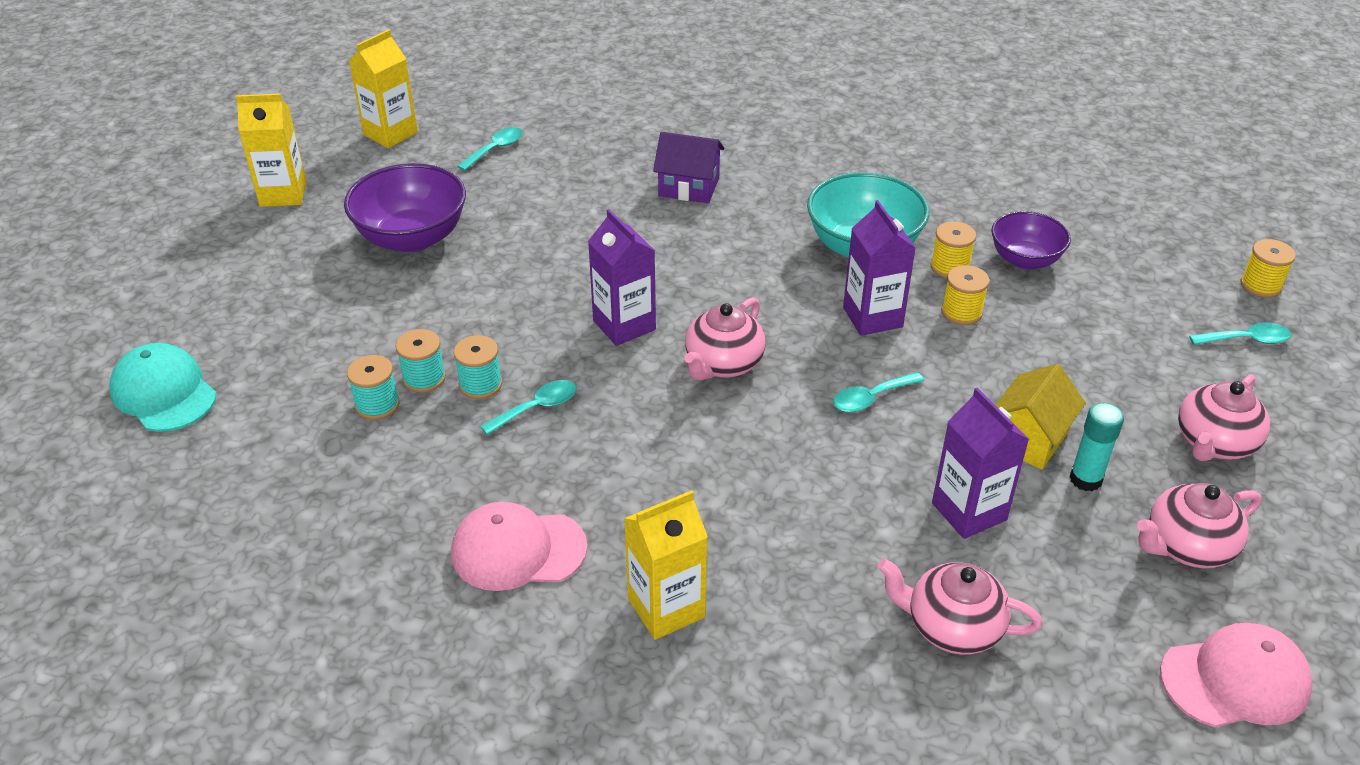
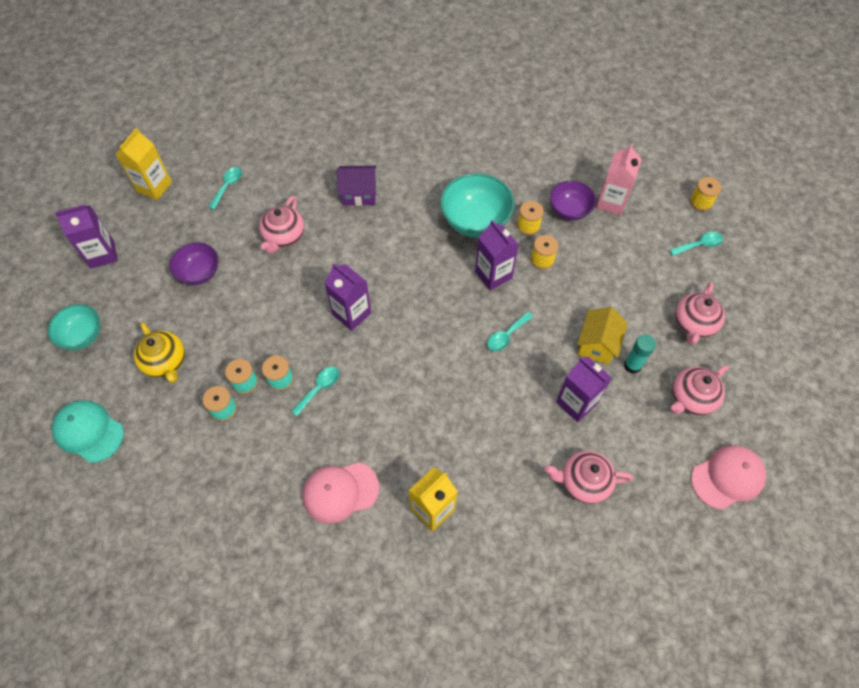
camera: 15 degrees left, 20 degrees up
(211, 279) = (82, 335): none -> turquoise bowl
(283, 194) = (102, 254): yellow carton -> purple carton
(315, 331) = (165, 362): none -> yellow teapot
(412, 238) = (199, 273): purple bowl -> purple bowl, size x0.64
(723, 364) = (417, 330): pink teapot -> pink teapot (284, 236)
(1100, 261) = (611, 202): none -> pink carton

